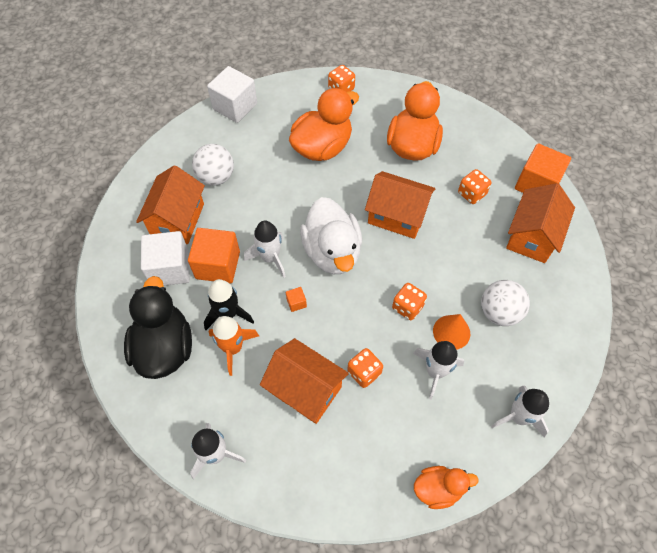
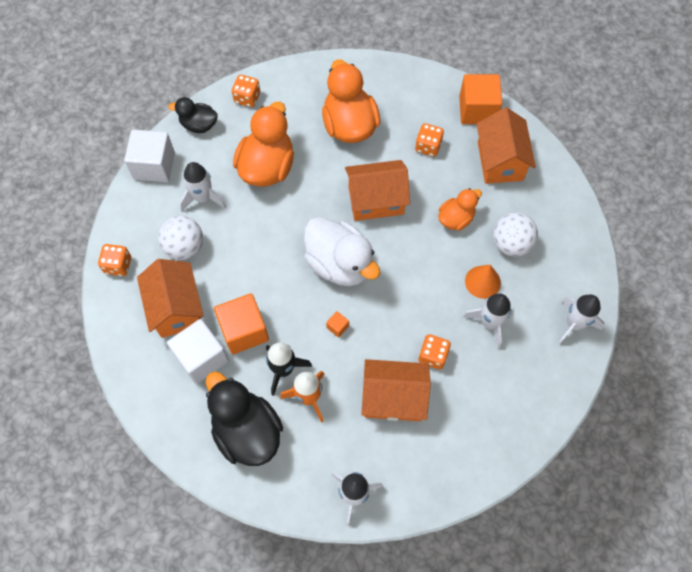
camera: 30 degrees left, 5 degrees up
(270, 258) = (288, 298): white rocket -> white rocket (203, 198)
(289, 92) = (199, 125): none -> black duck
(407, 307) = (434, 279): orange dice -> orange dice (118, 265)
(438, 489) = (546, 416): orange duck -> orange duck (456, 218)

